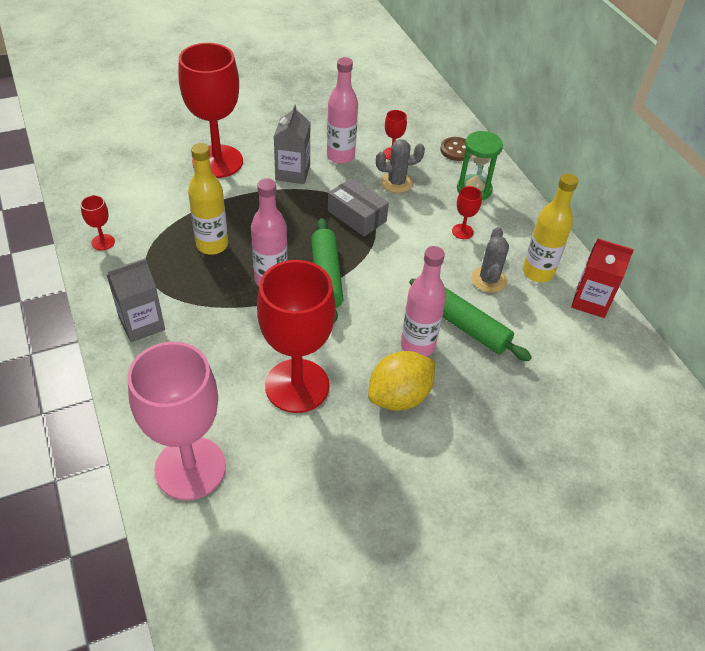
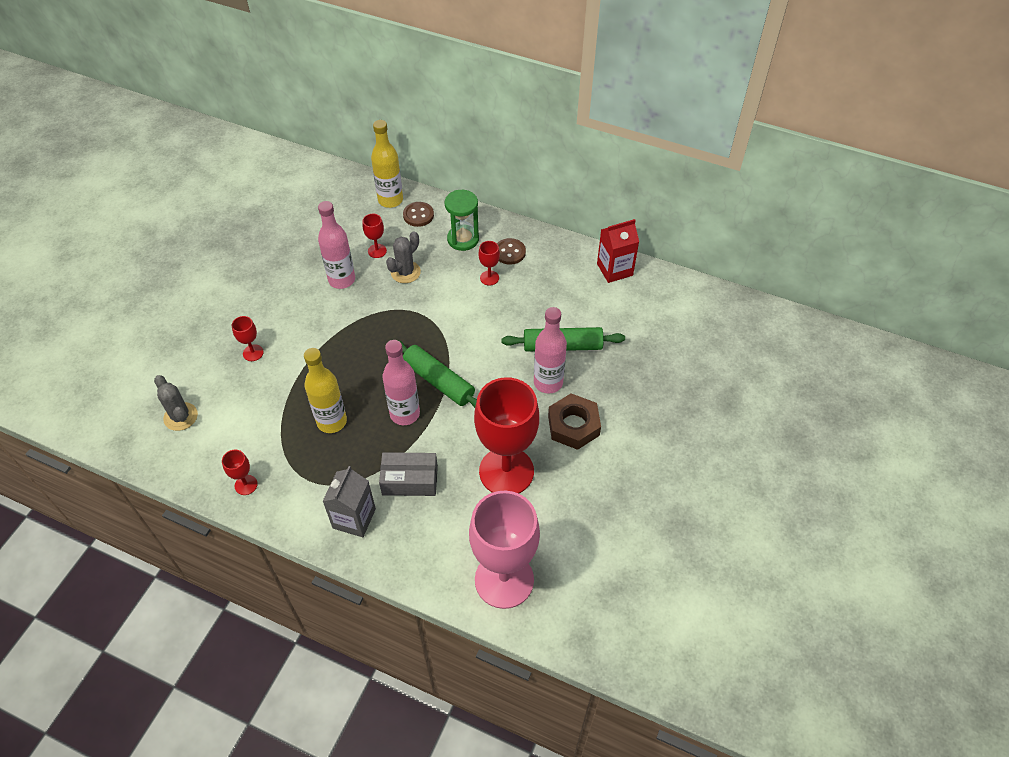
camera: 40 degrees left, 5 degrees up
(217, 161) = (253, 353): red goblet -> red goblet, size x0.41
(292, 173) = (322, 319): grey carton -> none
(357, 216) = (407, 319): grey box -> grey box (410, 480)
(399, 396) = (573, 425): yellow lemon -> brown nut
(488, 280) = (542, 301): grey cactus -> grey cactus (180, 417)
(504, 224) = (509, 252): none -> brown button
(538, 272) = (565, 273): yellow bottle -> yellow bottle (390, 200)

